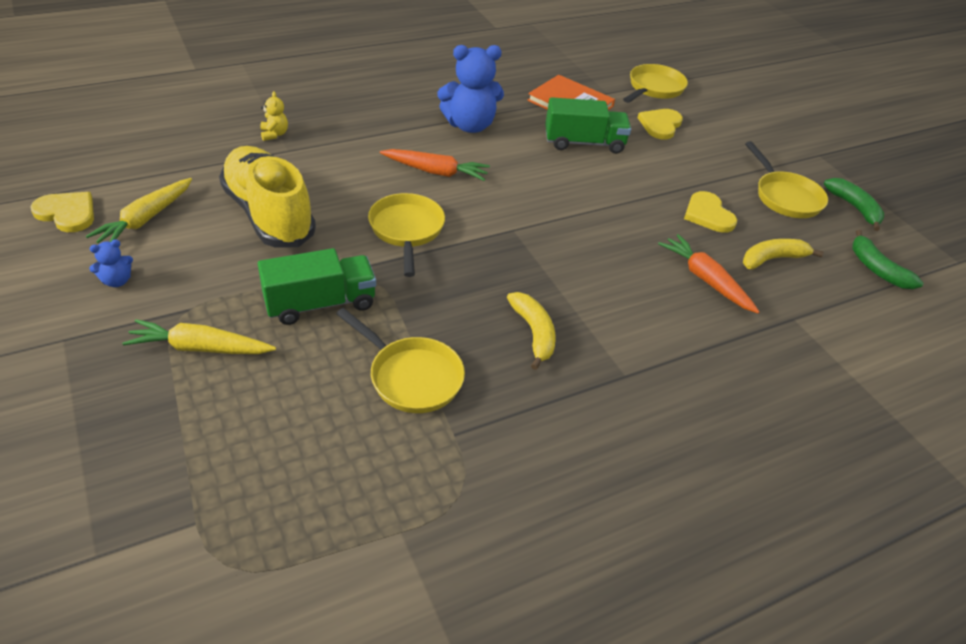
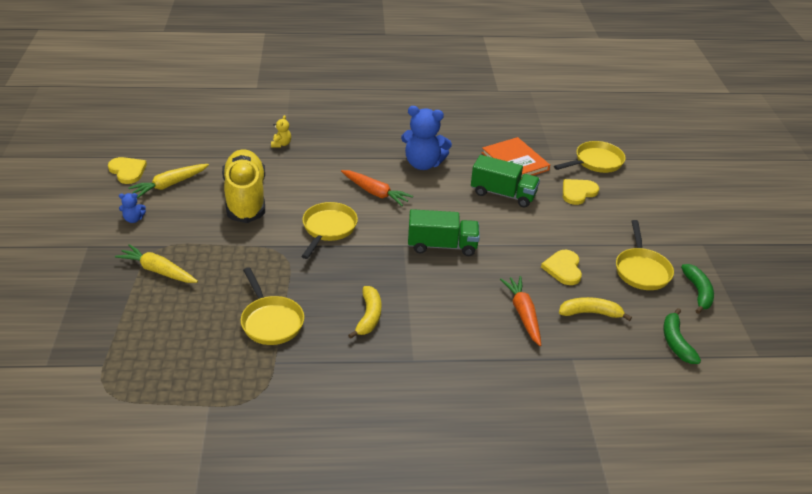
camera: 25 degrees right, 5 degrees down
(320, 303) = (243, 262): green truck -> green truck (442, 246)

